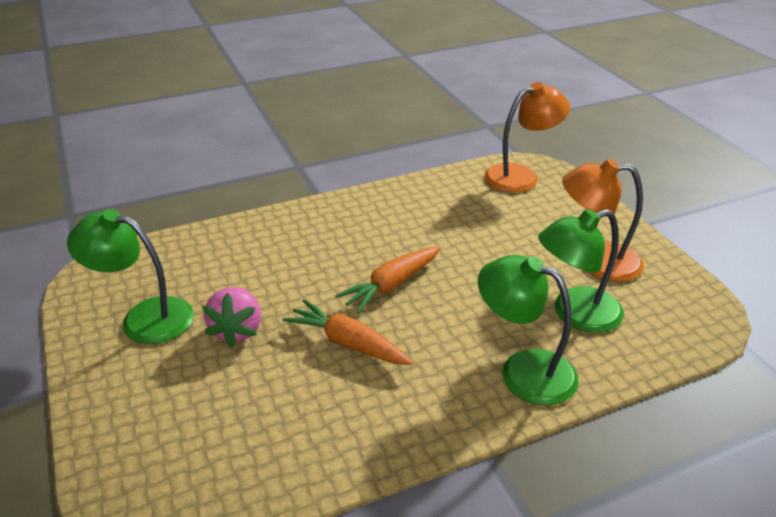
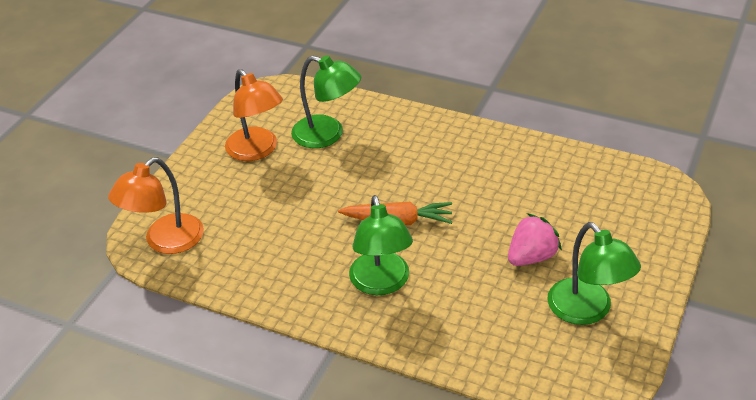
camera: 130 degrees left, 5 degrees up
(348, 343) = (473, 203): orange carrot -> none
(521, 176) = (165, 242): orange lamp -> orange lamp turned 75 degrees counterclockwise
(523, 370) = (403, 130): green lamp -> green lamp (381, 283)

